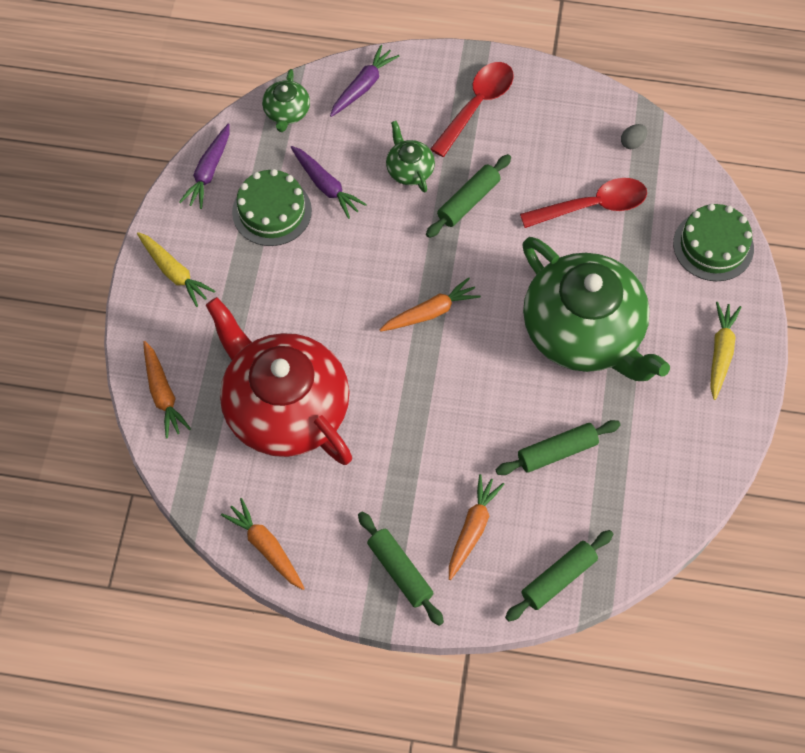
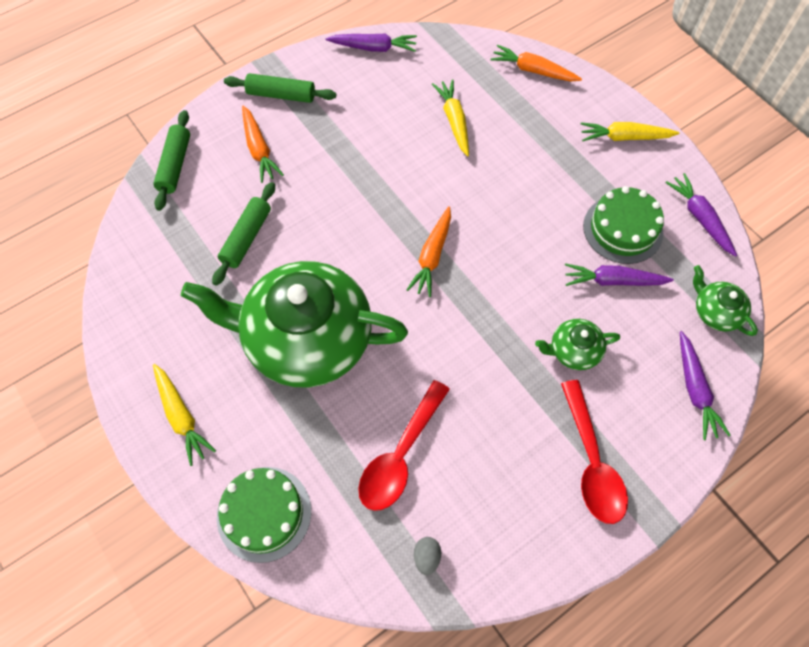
camera: 135 degrees right, 0 degrees up
(266, 547) = (373, 48): orange carrot -> purple carrot
(284, 407) = (454, 121): red teapot -> yellow carrot
(409, 169) = (573, 351): green teapot -> green teapot turned 150 degrees clockwise
(468, 201) = (500, 366): green rolling pin -> none

